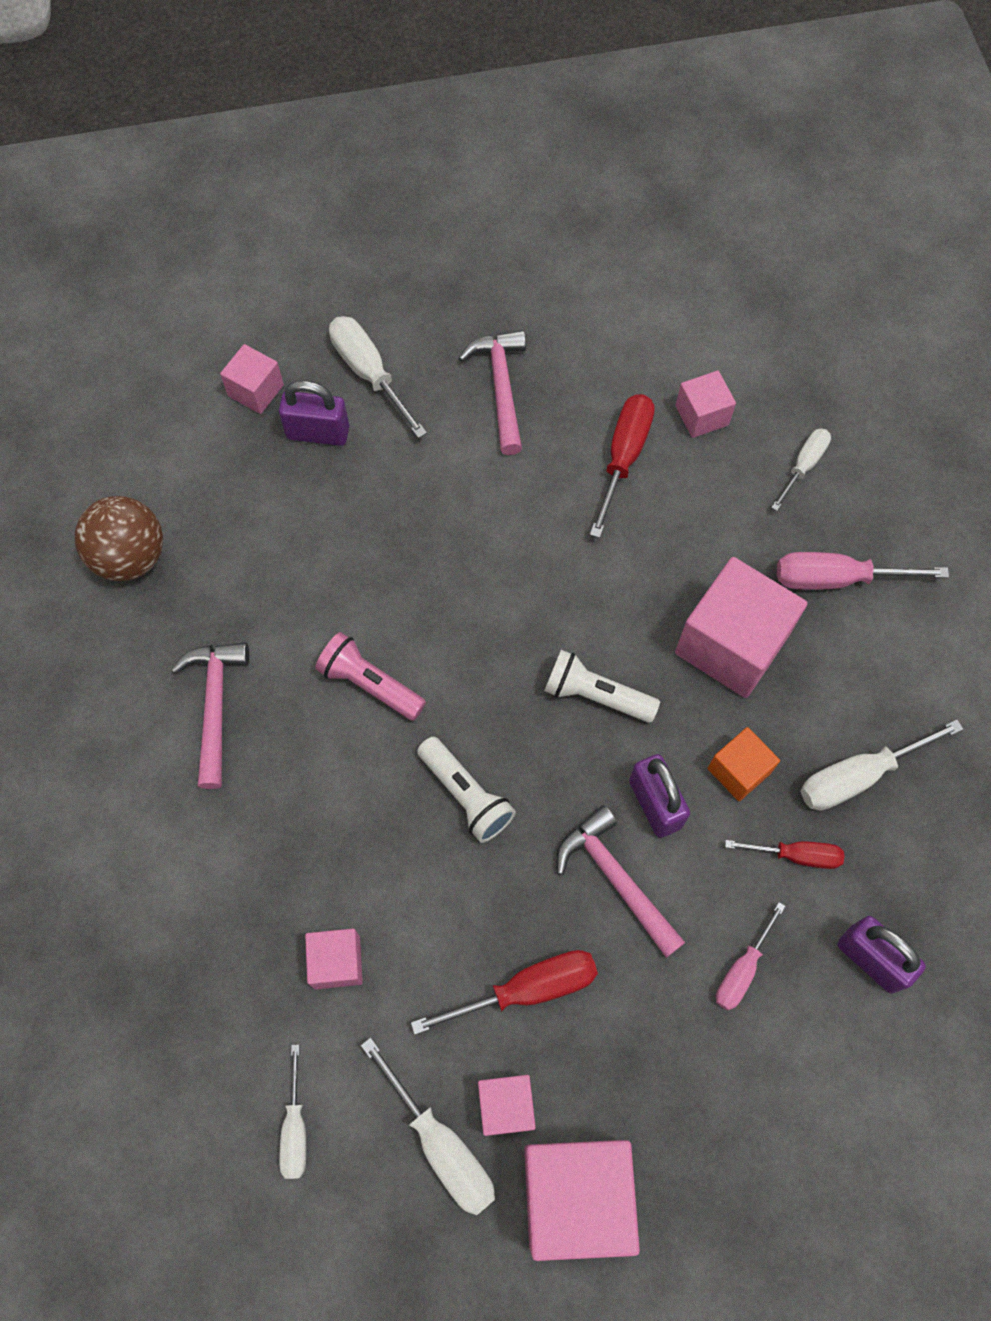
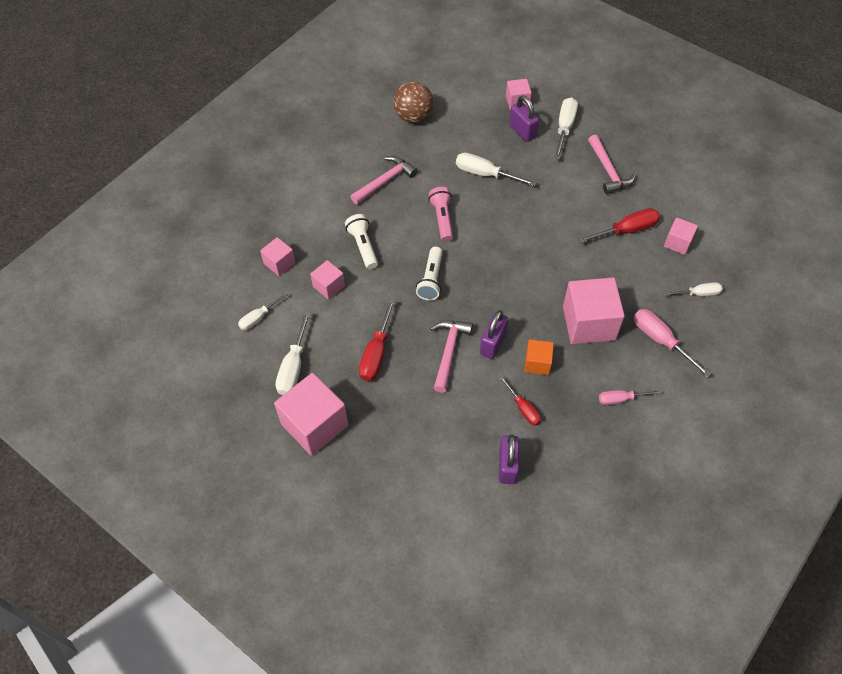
camera: 50 degrees right, 10 degrees down
(501, 388) = (608, 171): pink hammer -> pink hammer turned 120 degrees clockwise
(506, 1106) = (326, 378): pink cube -> pink cube (279, 263)
(526, 990) = (376, 353): red screwdriver -> red screwdriver turned 75 degrees clockwise
(595, 695) = (516, 292): white flashlight -> white flashlight (363, 246)
(742, 969) = (456, 421): pink screwdriver -> pink screwdriver (621, 399)
(858, 776) = (582, 408): white screwdriver -> white screwdriver (485, 174)

